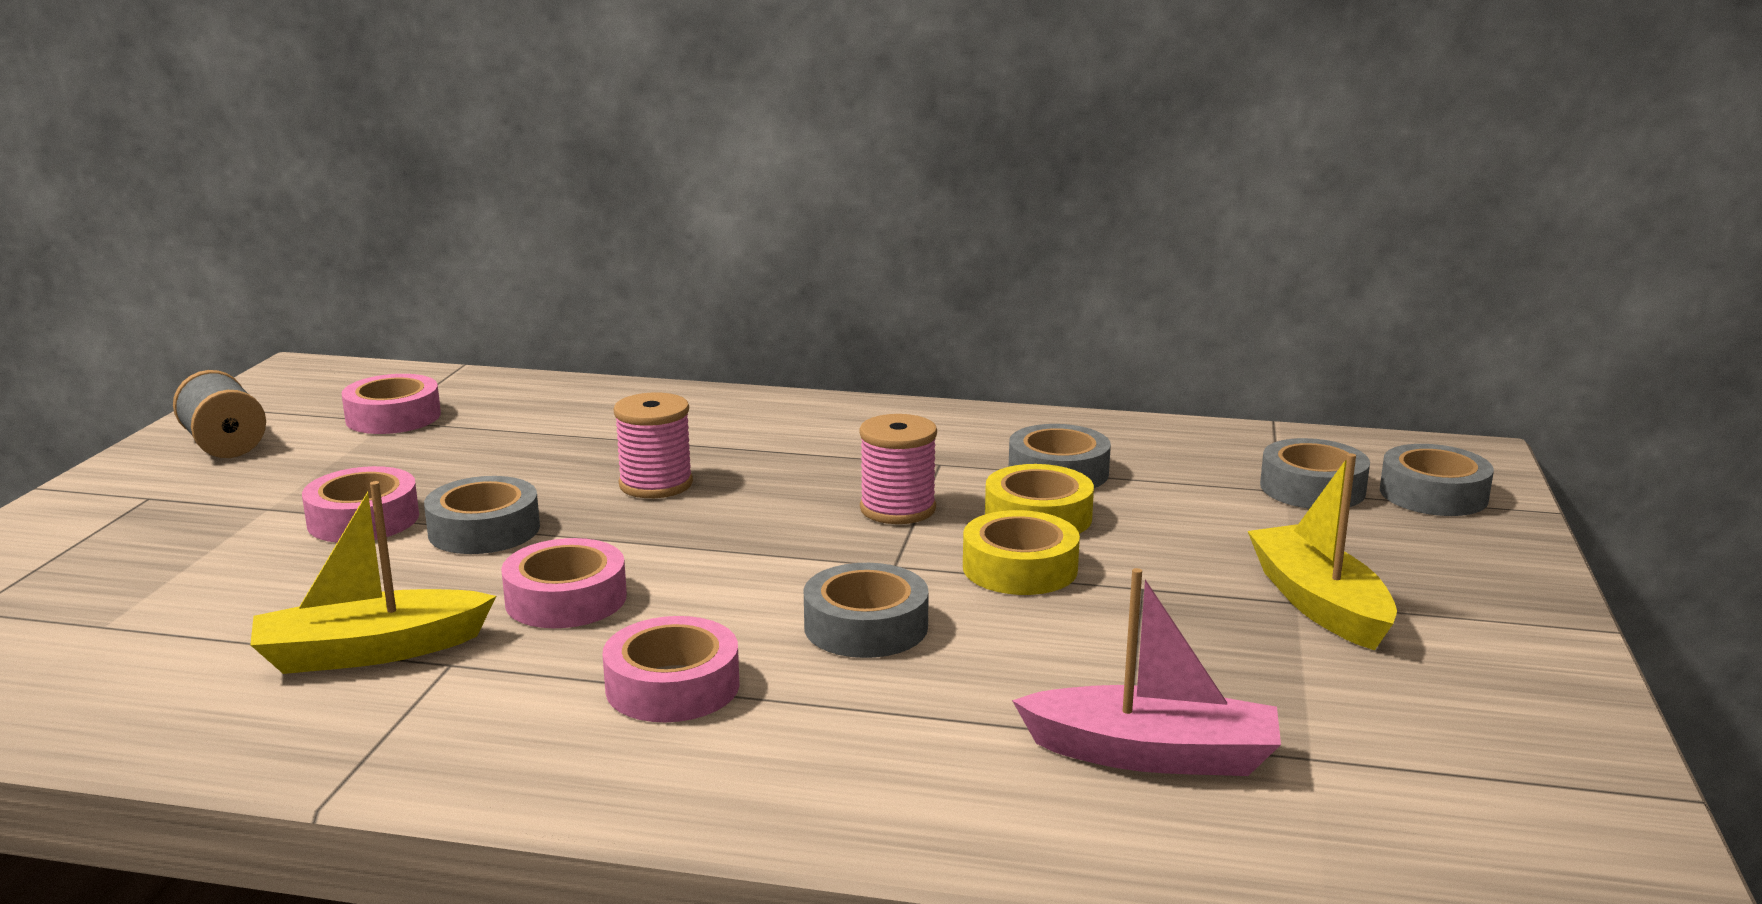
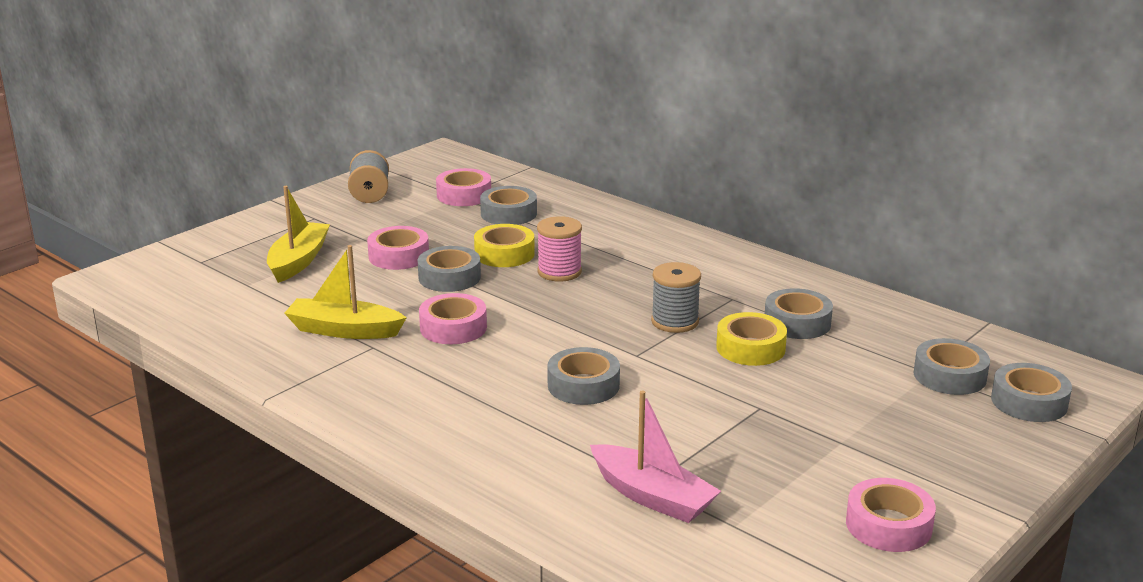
camera: 30 degrees right, 5 degrees up
(492, 427) = (508, 213): none -> grey tape
(672, 686) = (459, 388): pink tape -> pink tape (888, 525)
(898, 509) = (675, 322): pink spool -> grey spool
(1020, 568) = (703, 376): yellow tape -> yellow tape (504, 254)
(1319, 603) = (852, 447): yellow boat -> yellow boat (298, 261)

